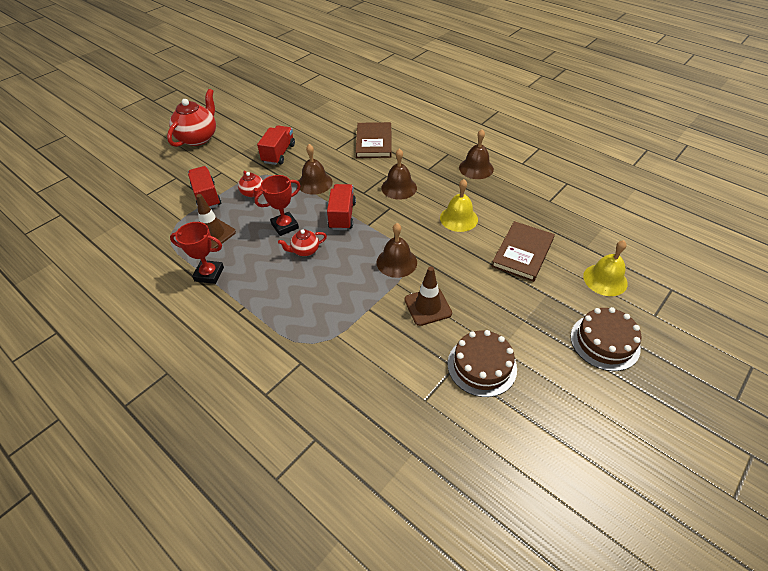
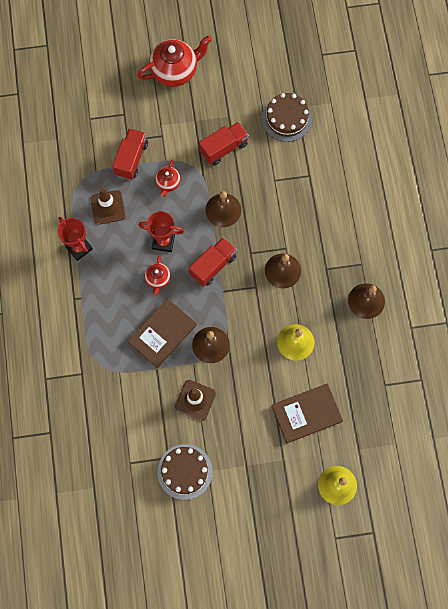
camera: 40 degrees right, 25 degrees up
(305, 250) = (158, 279): red teapot -> red teapot turned 105 degrees counterclockwise
(374, 142) = (313, 197): brown book -> brown book (162, 333)
(604, 342) = (278, 525): brown cake -> brown cake (286, 118)

